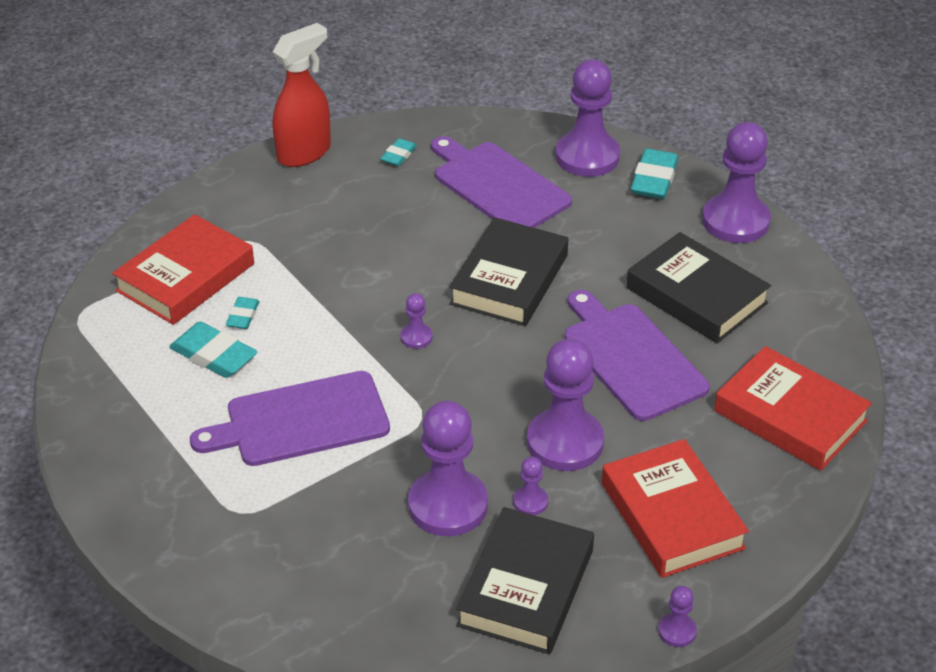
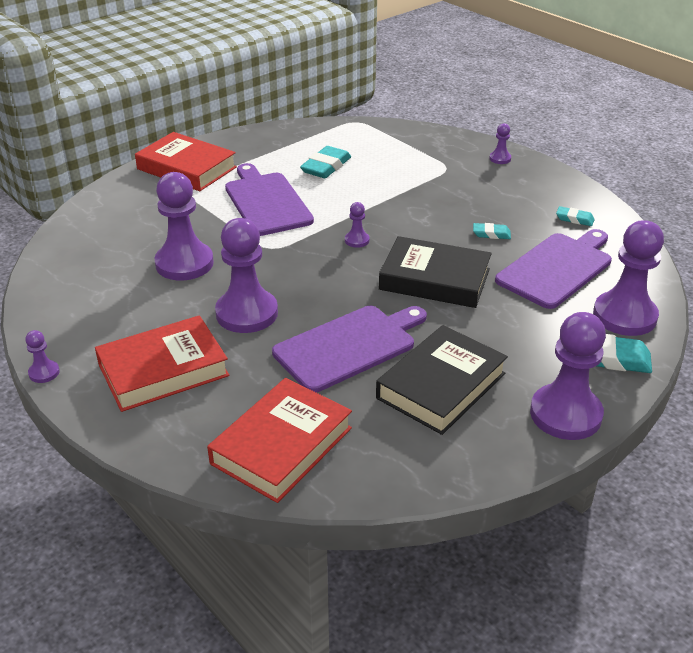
camera: 85 degrees right, 5 degrees down
(186, 277) = (400, 150): red book -> red book (186, 168)
(243, 316) = (366, 173): turquoise eraser -> turquoise eraser (491, 234)
(304, 153) = (557, 180): red spray bottle -> none
(526, 588) = (102, 300): black book -> none
(530, 502) = (185, 299): purple pawn -> purple pawn (500, 158)

